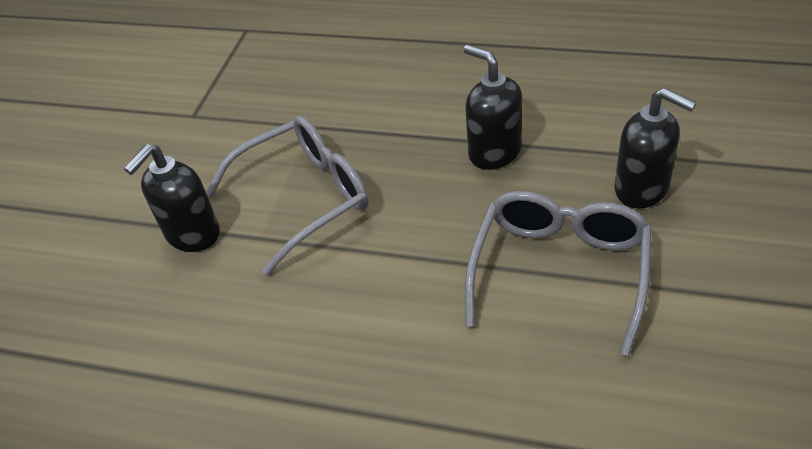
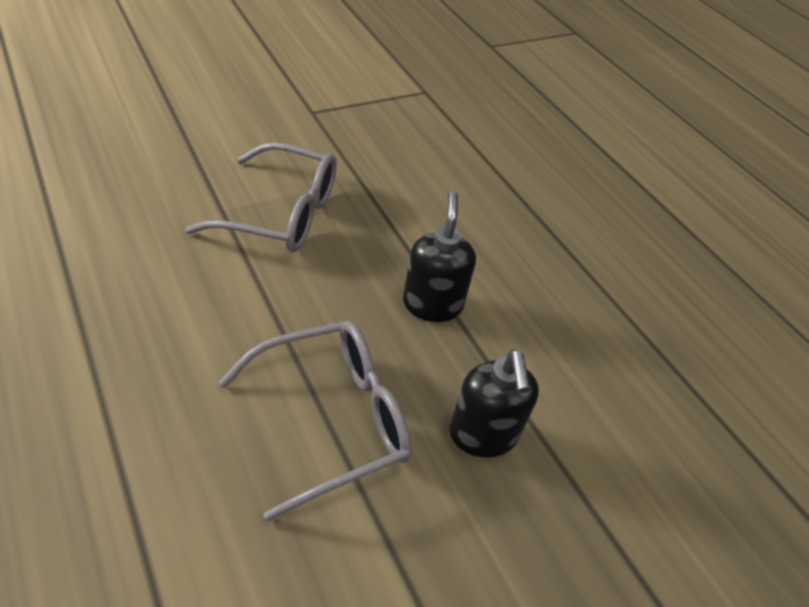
camera: 35 degrees right, 0 degrees up
(192, 234) = (197, 173): black soap dispenser -> none

